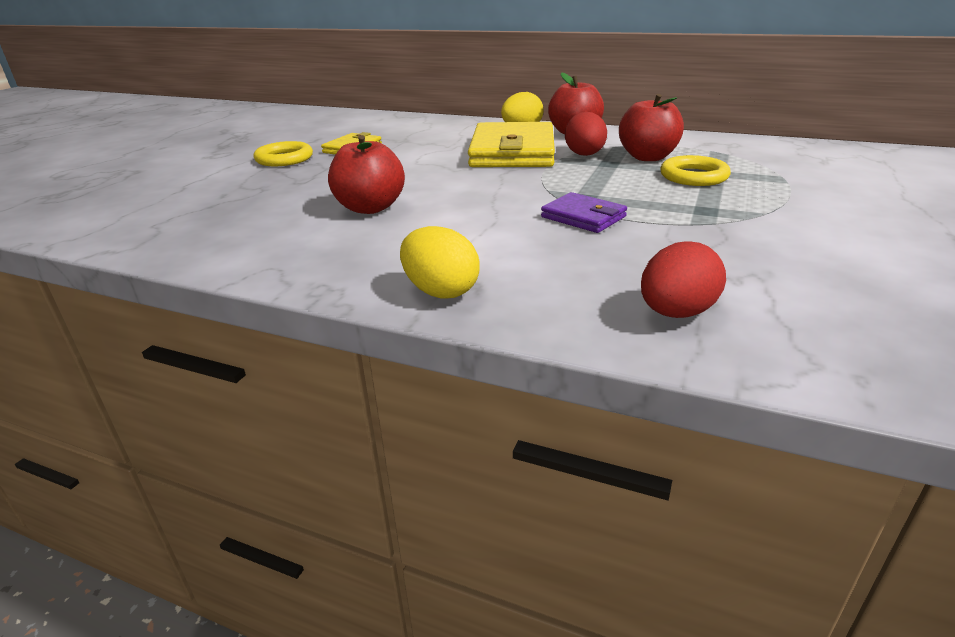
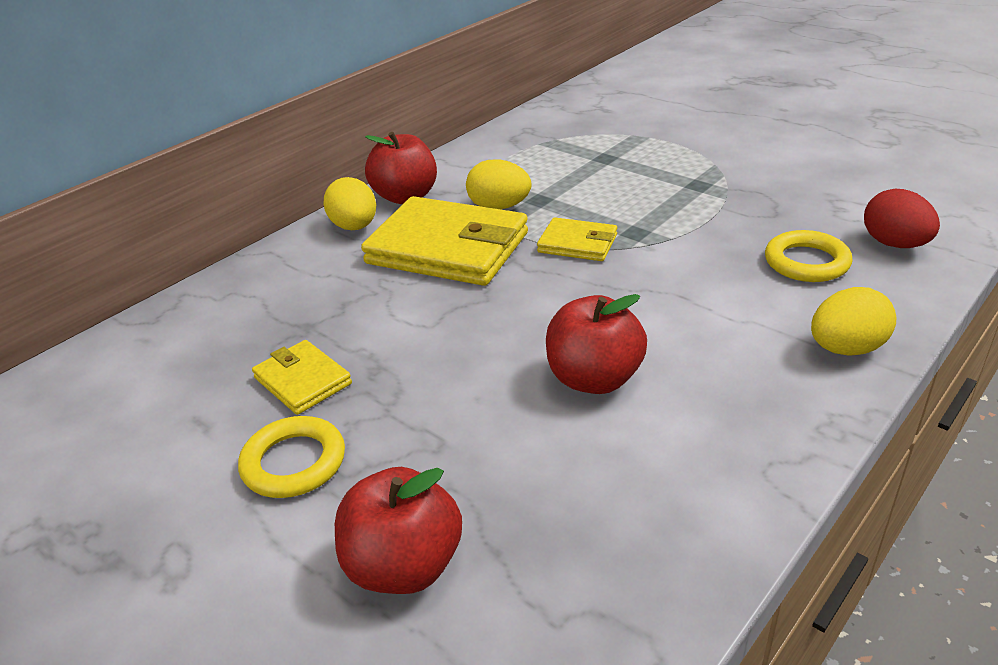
camera: 70 degrees left, 5 degrees up
(549, 182) = (577, 244): none -> yellow wallet
(583, 217) = (689, 244): purple wallet -> none
(584, 155) = (499, 207): red egg -> yellow egg
(647, 157) = (535, 176): red apple -> red apple (404, 566)
(693, 176) = (609, 169): yellow ring -> yellow ring (806, 262)

